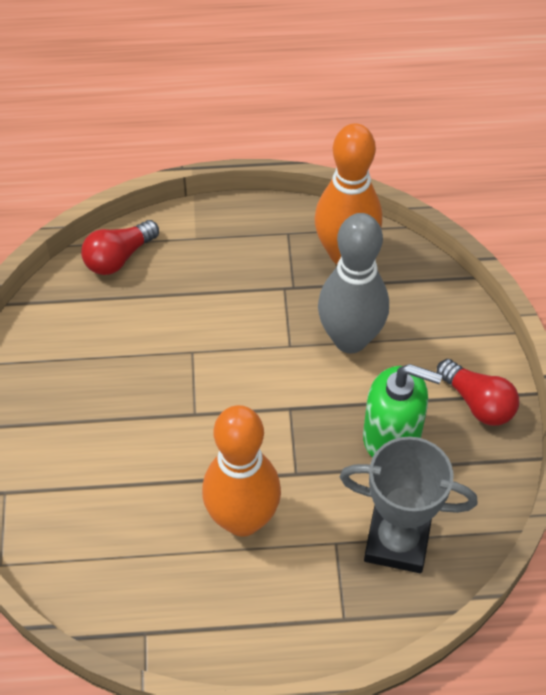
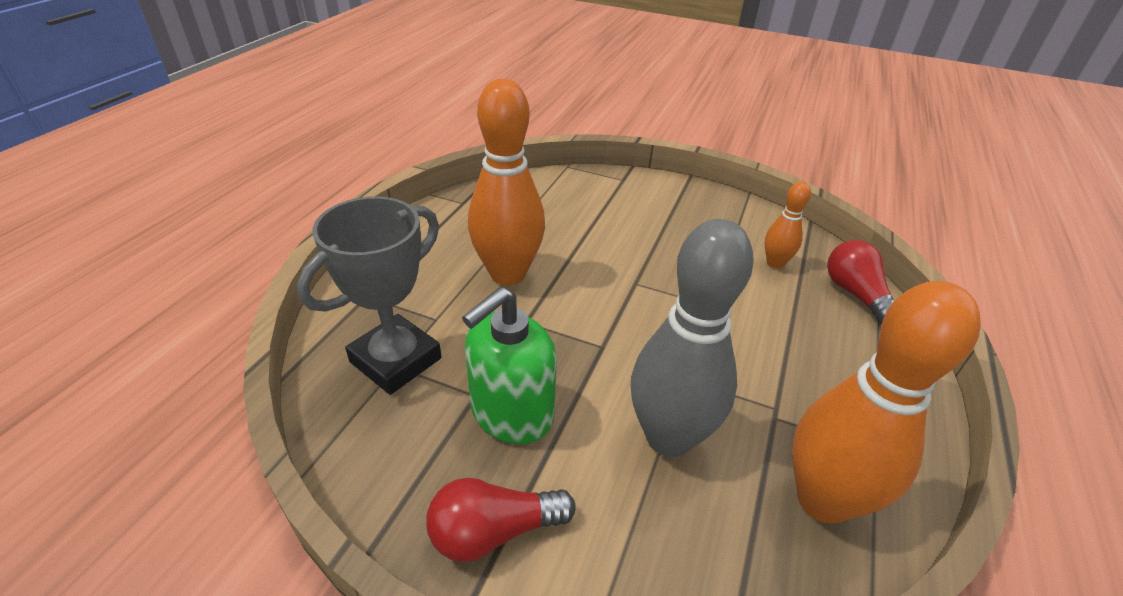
camera: 115 degrees right, 15 degrees down
(102, 319) = (775, 263): none -> orange bowling pin

